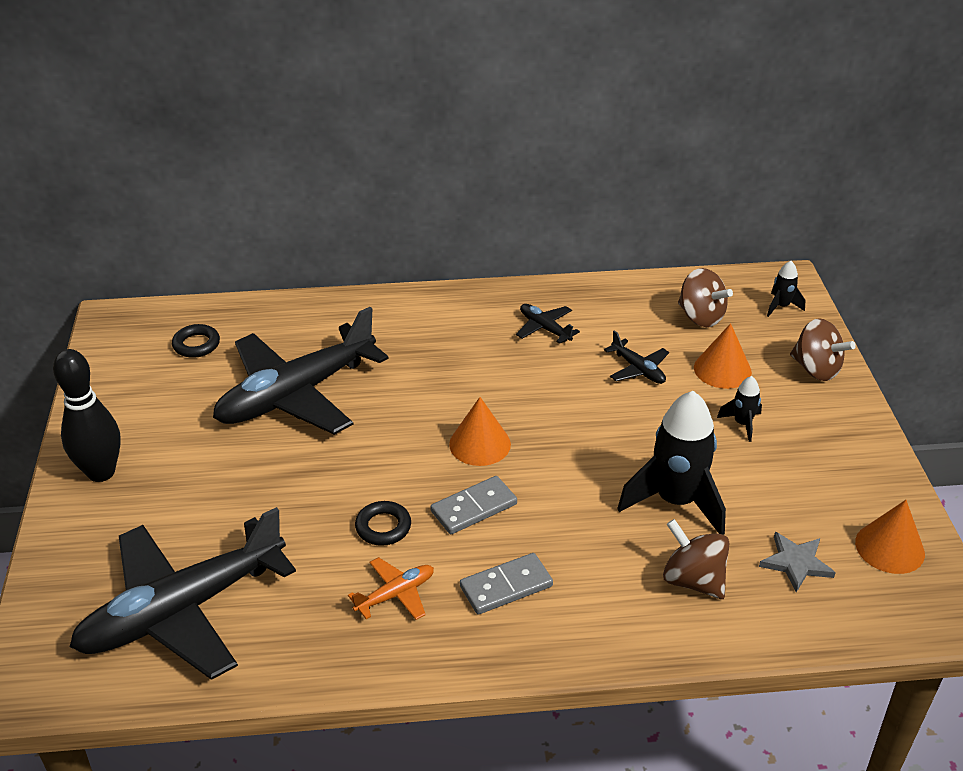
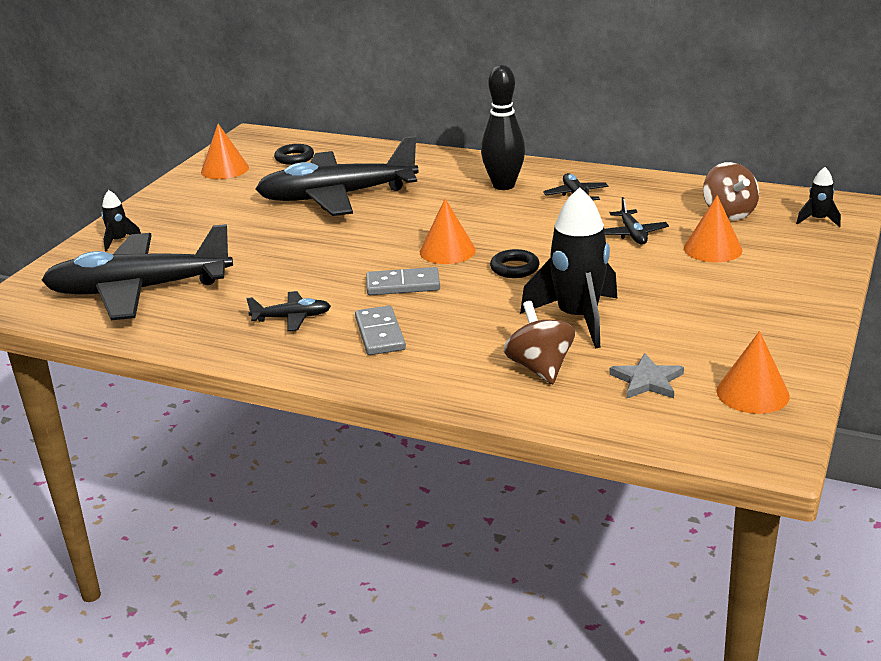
camera: 30 degrees right, 10 degrees down
(101, 472) = (161, 210): black bowling pin -> black bowling pin (503, 185)
(125, 384) = (225, 169): none -> orange cone
(383, 527) = (322, 280): black ring -> black ring (514, 268)
(396, 594) = (292, 318): orange plane -> black plane
(506, 586) = (379, 334): grey domino -> grey domino turned 75 degrees clockwise
(742, 424) = (693, 285): black rocket -> black rocket (119, 241)
(816, 369) = (808, 266): brown spinning top -> none

